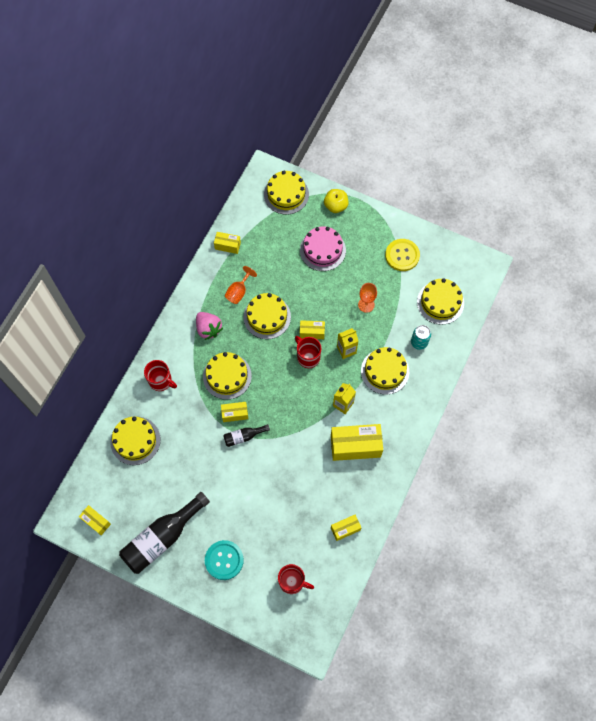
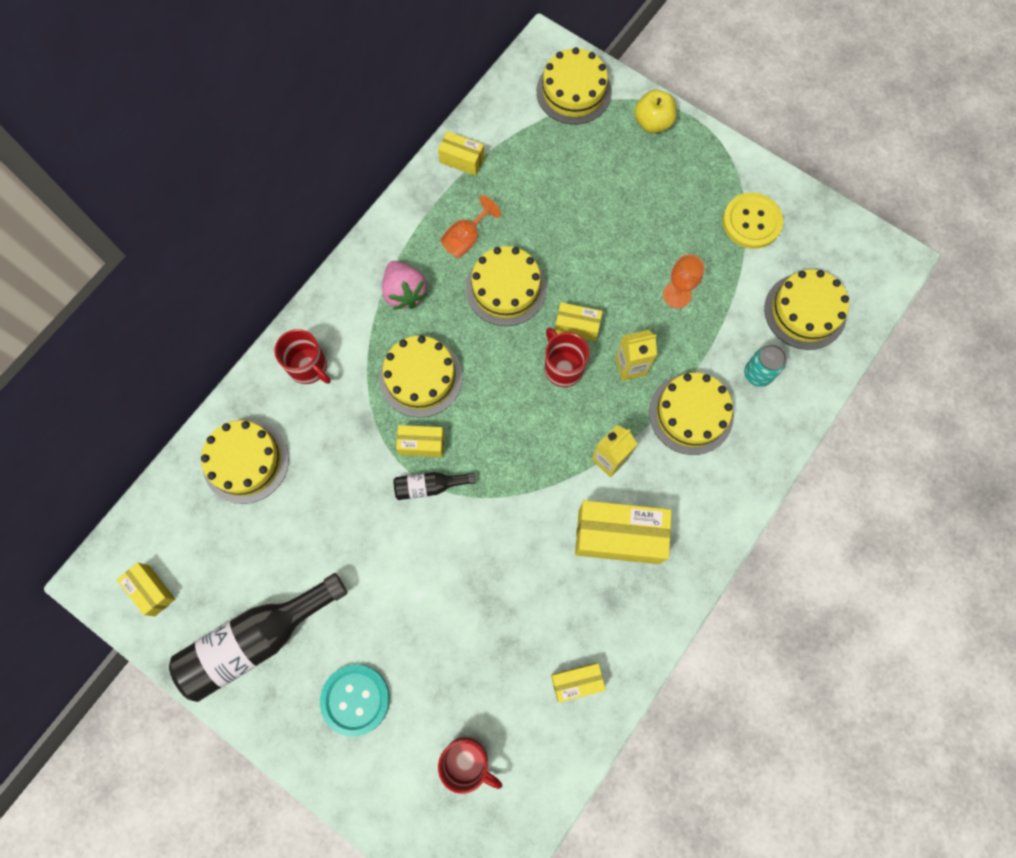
camera: 10 degrees right, 5 degrees up
(322, 250) = (618, 192): pink cake -> none

